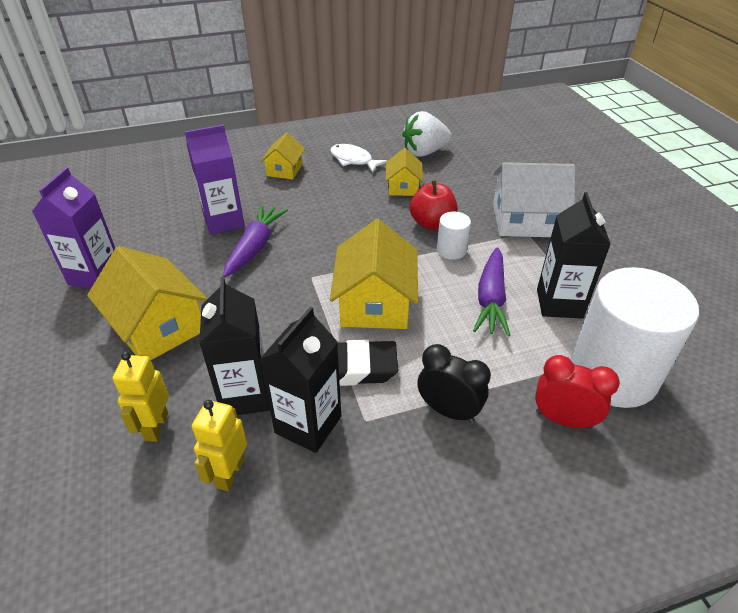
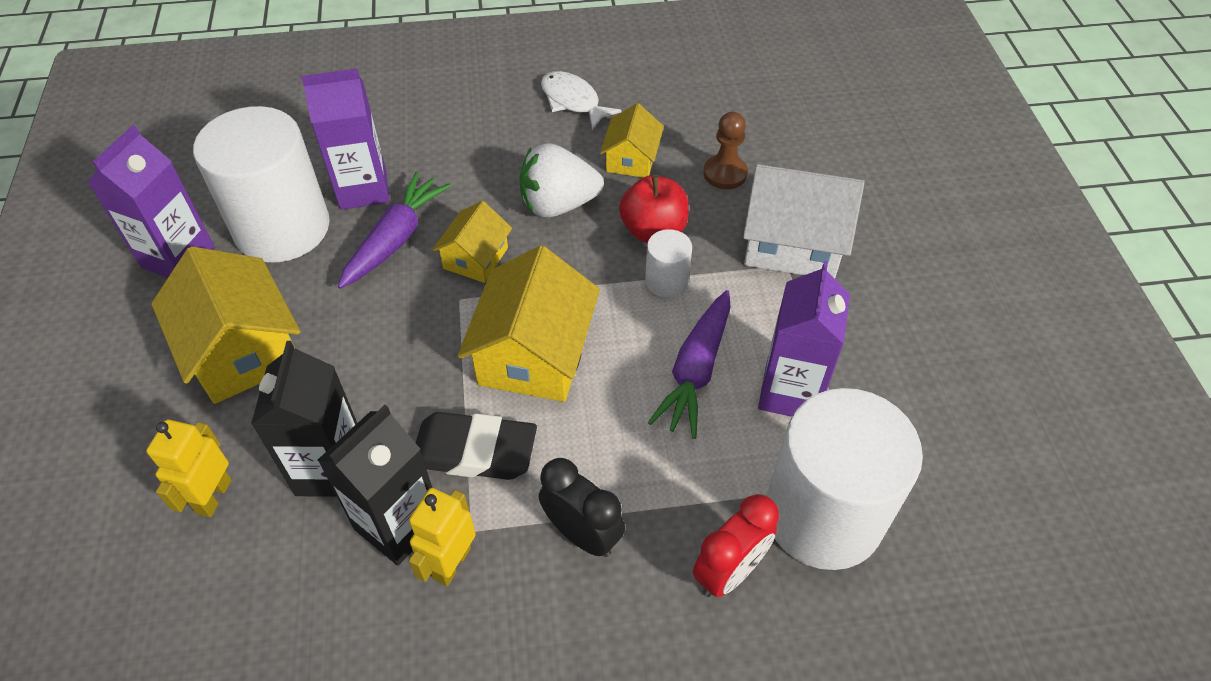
camera: 10 degrees right, 10 degrees up
(170, 249) = (282, 228): none -> white cylinder
(229, 473) = (288, 575): yellow robot -> yellow robot (451, 563)
(284, 170) = (468, 107): yellow house -> yellow house (476, 258)
(424, 152) = (682, 98): white strawberry -> white strawberry (558, 205)
(467, 188) = (725, 173): none -> brown pawn
(559, 303) = (790, 392): black carton -> purple carton
(563, 419) = (729, 572): red clock -> red clock turned 105 degrees clockwise

